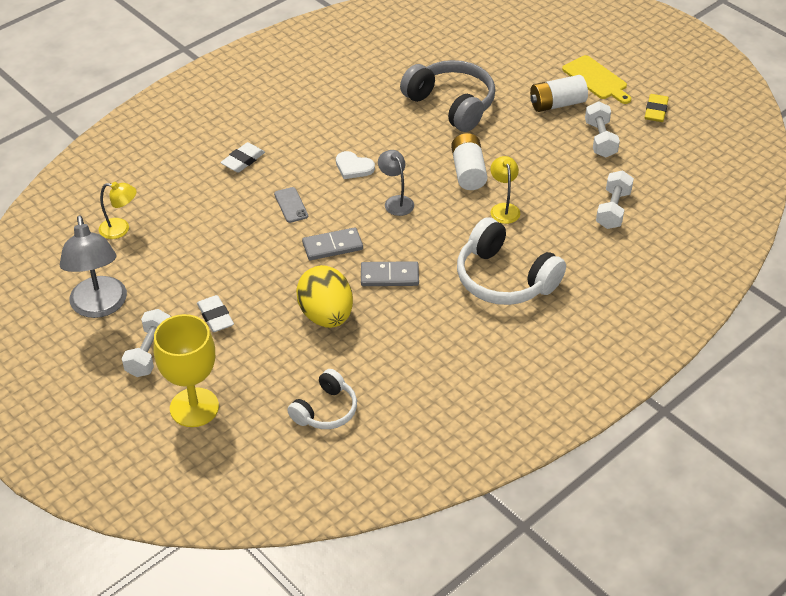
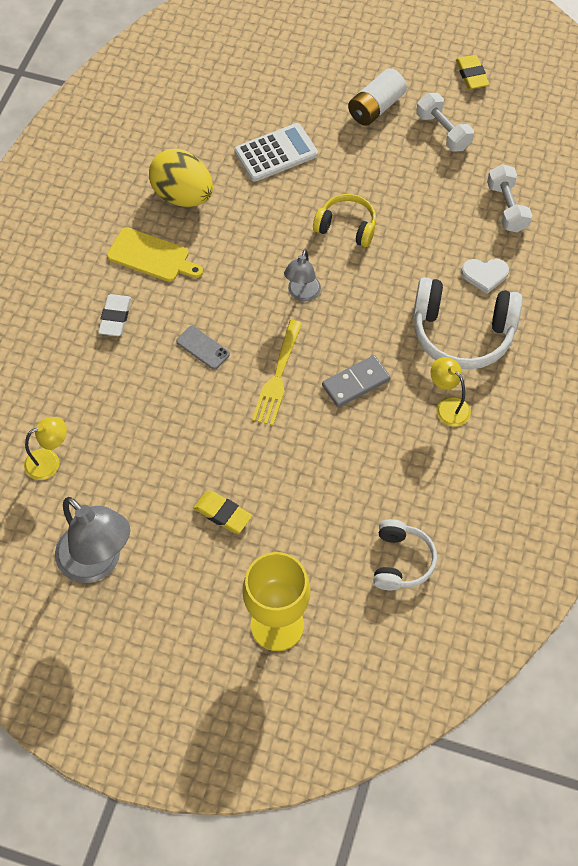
camera: 30 degrees left, 15 degrees up
(149, 353) = (188, 588): white dumbbell -> none
(215, 316) = (222, 514): white eraser -> yellow eraser
(326, 315) = (328, 457): yellow egg -> yellow egg (183, 196)
(332, 246) = (278, 376): grey domino -> yellow fork
(353, 167) = (232, 273): white heart -> white heart (485, 275)
(396, 201) = (302, 294): grey lamp -> grey lamp turned 105 degrees counterclockwise
(451, 104) = (276, 153): grey headphones -> white calculator
(468, 172) = (346, 226): white battery -> yellow headphones
(503, 209) = (408, 254): yellow lamp -> yellow lamp (448, 406)
(596, 79) = (393, 61): yellow cutting board -> yellow cutting board (151, 256)

